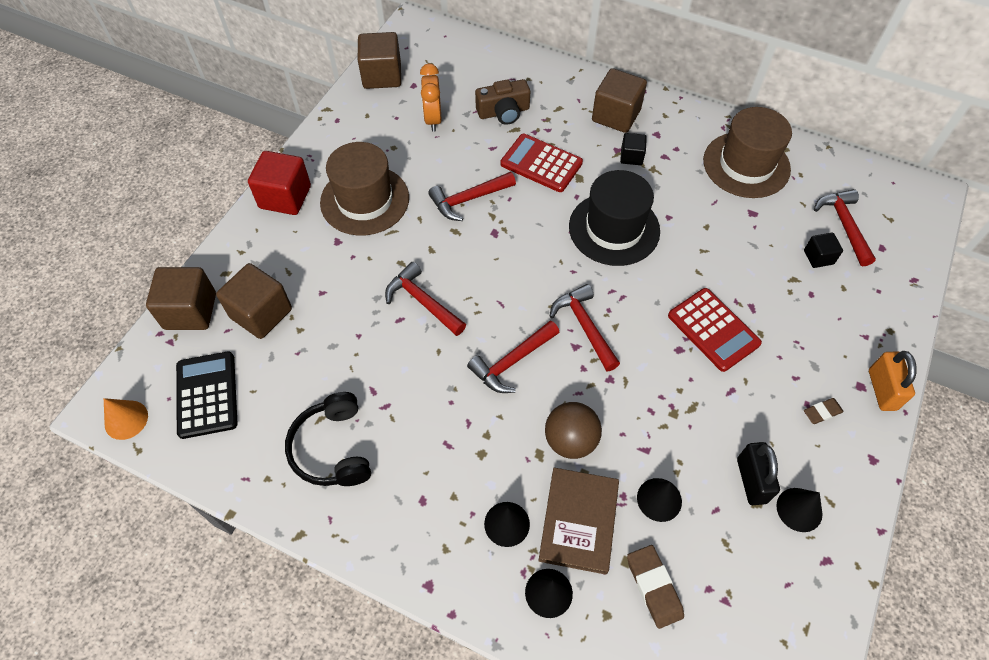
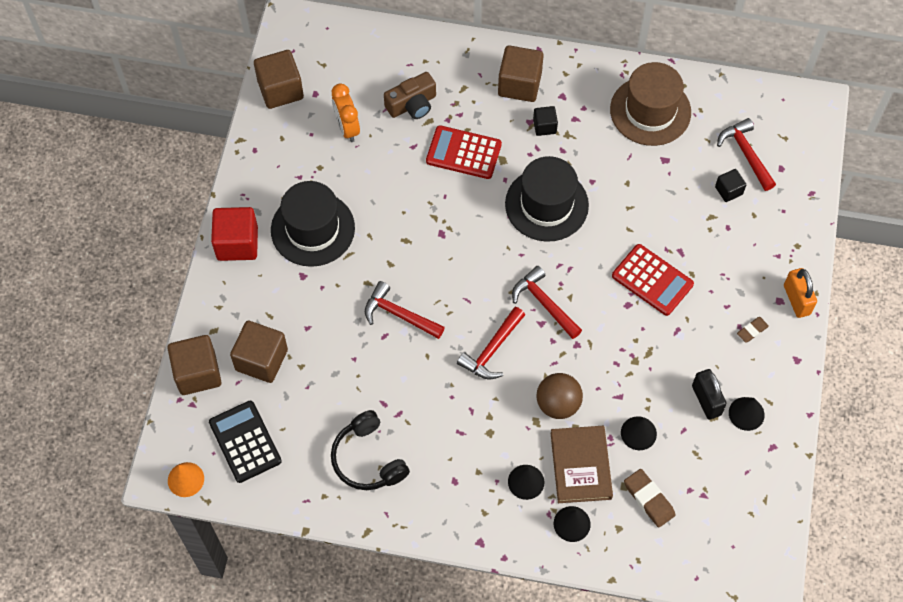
camera: 15 degrees left, 5 degrees up
(365, 200) = (313, 229): brown hat -> black hat
(468, 199) = (408, 206): red hammer -> none

